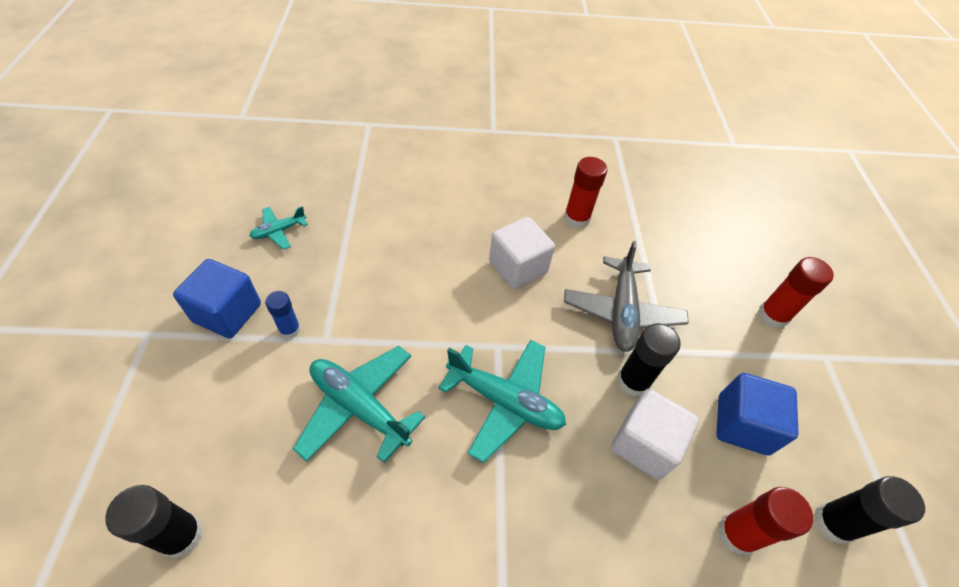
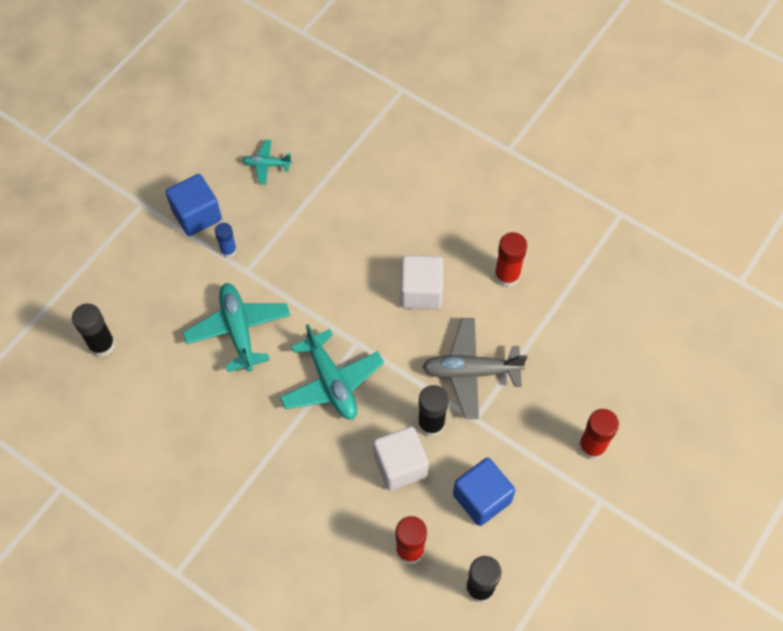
camera: 40 degrees right, 10 degrees up
(621, 311) = (471, 371): grey plane -> grey plane turned 45 degrees clockwise

